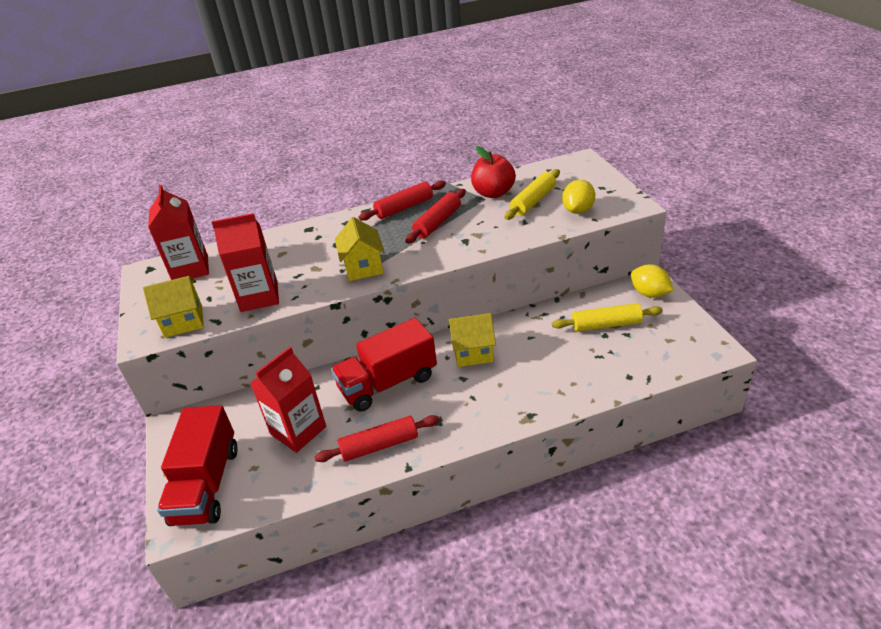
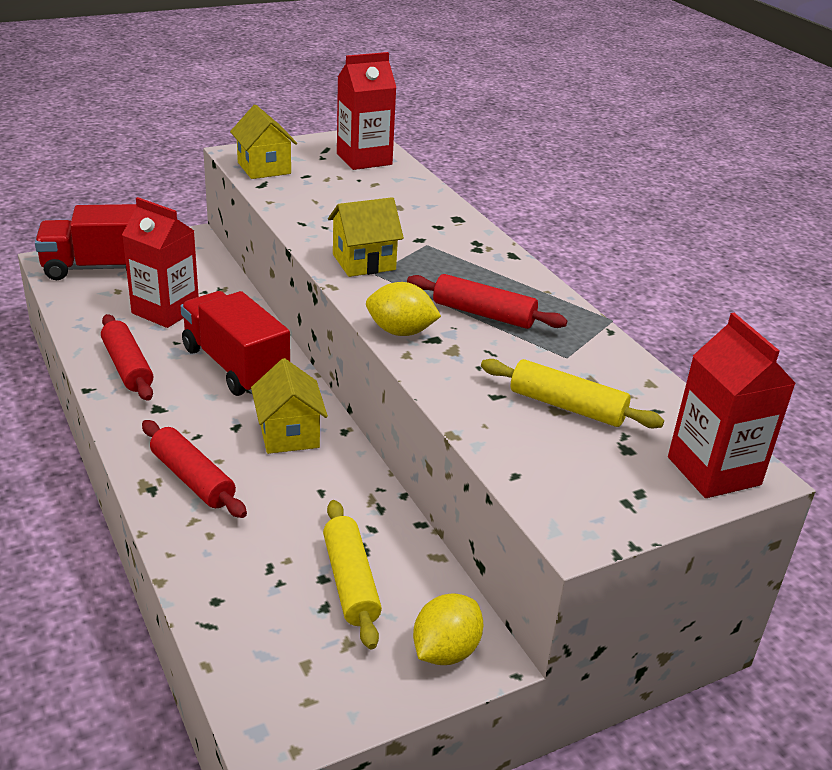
camera: 75 degrees right, 5 degrees down
(259, 297) = (305, 202): red carton -> red carton (713, 471)
(404, 207) = (524, 284): red rolling pin -> red rolling pin (193, 479)
(493, 193) = (587, 364): red apple -> none
(578, 210) = (543, 457): yellow lemon -> yellow lemon (400, 331)

